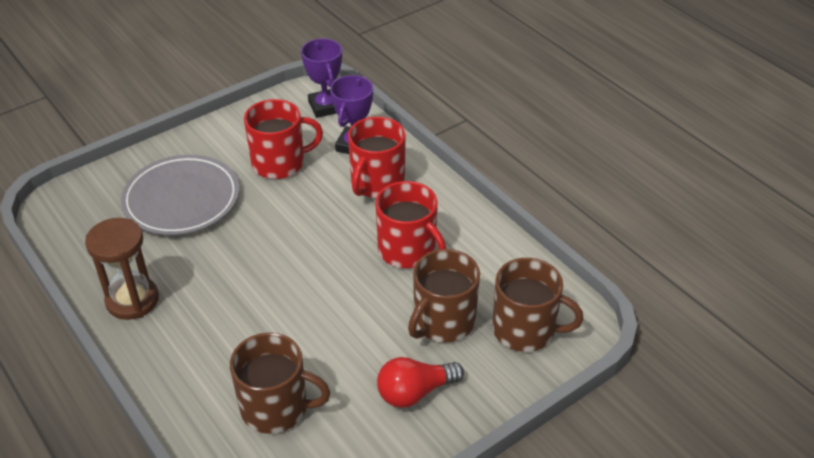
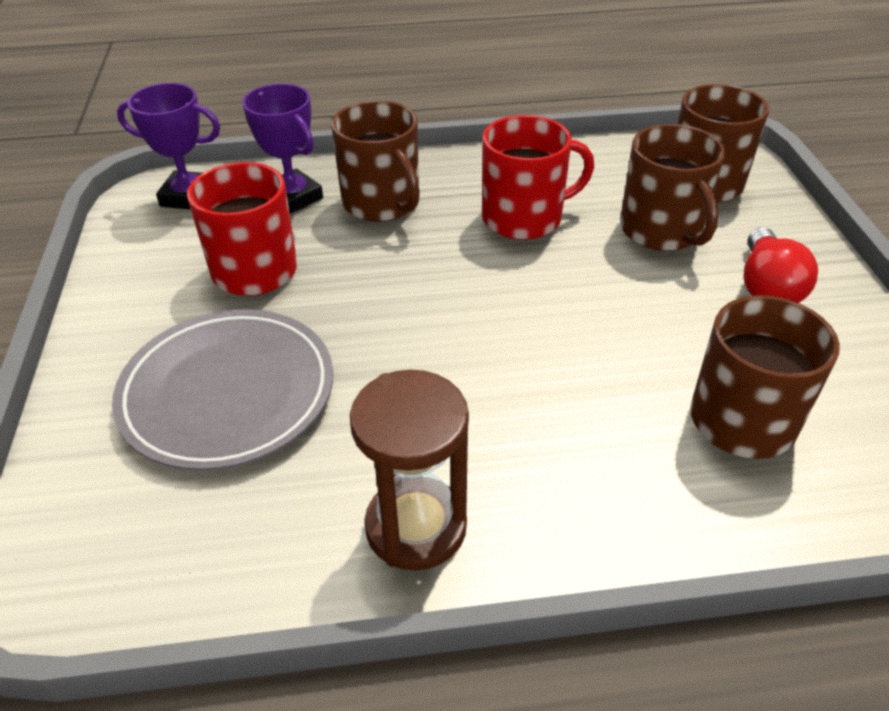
camera: 60 degrees left, 0 degrees up
(376, 183) = (382, 203): red mug -> brown mug

